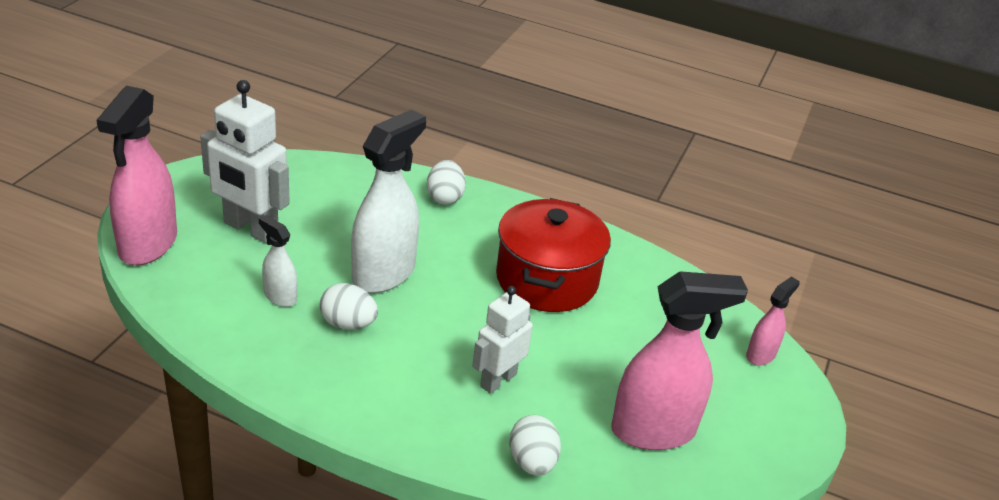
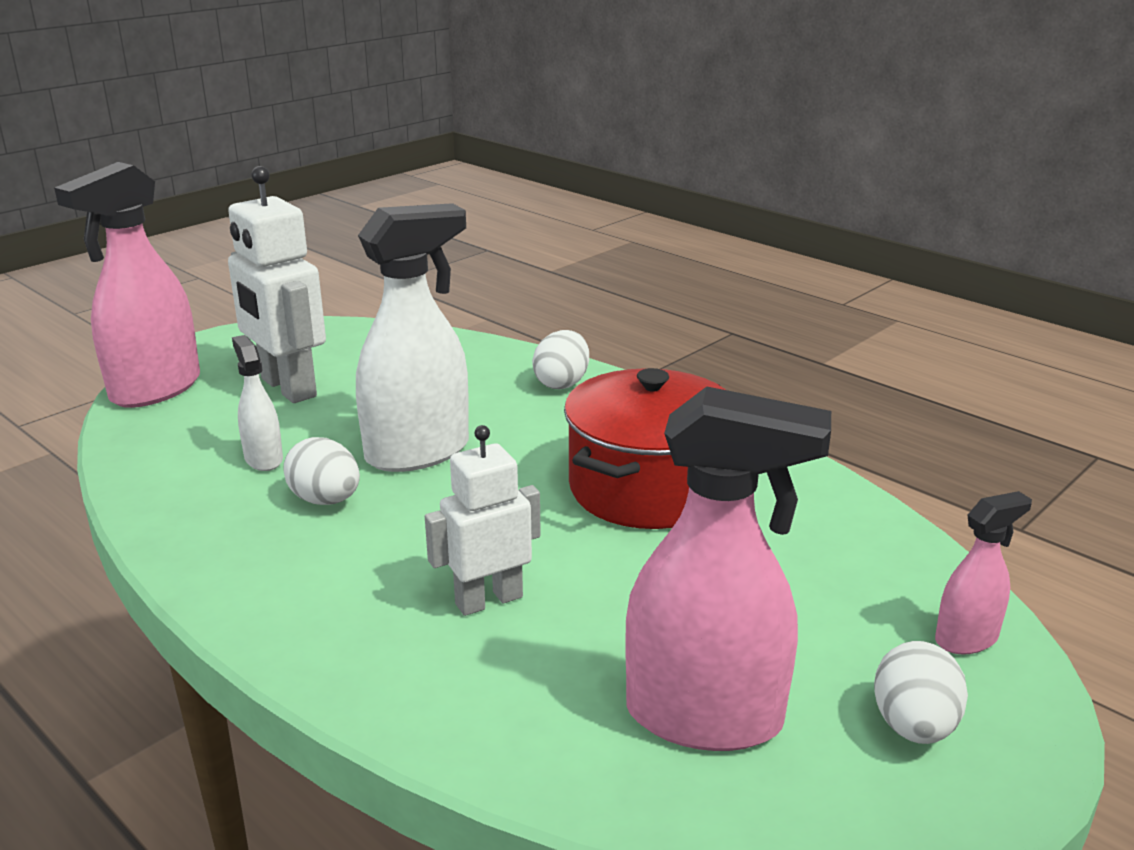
camera: 25 degrees right, 10 degrees down
(532, 462) = (464, 723): white egg -> white egg (913, 726)

